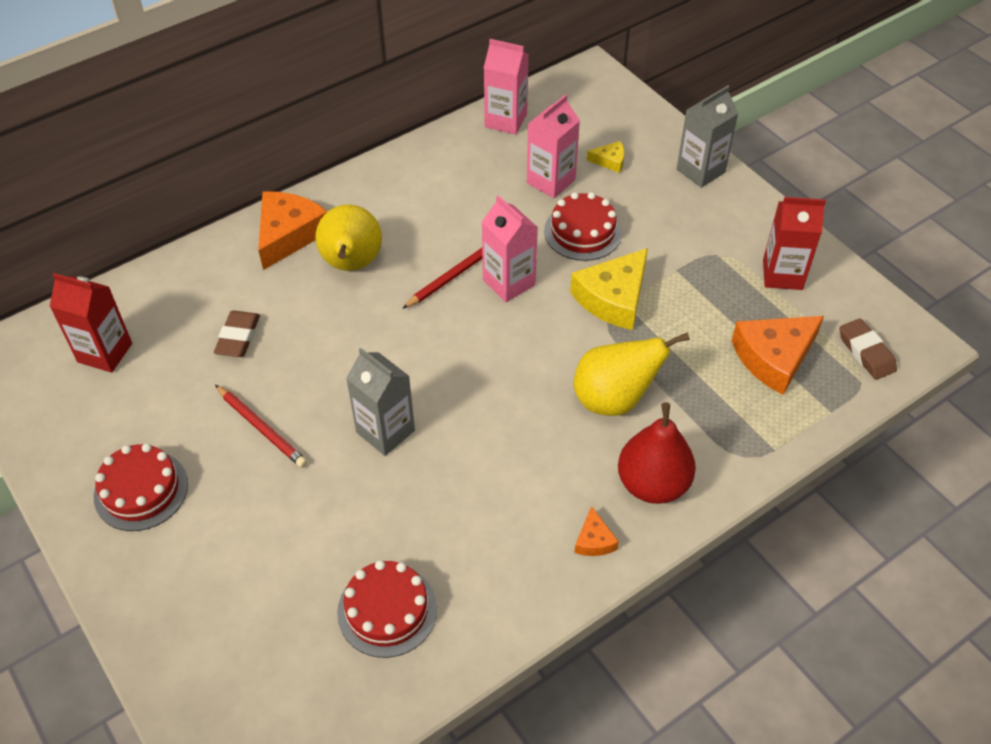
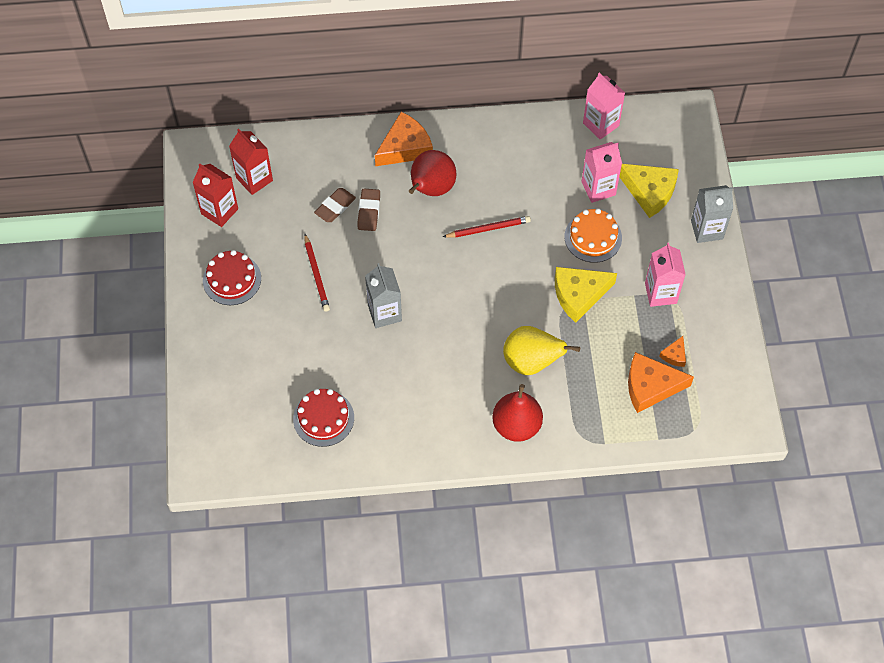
camera: 30 degrees right, 10 degrees up
(351, 264) = (431, 189): yellow pear -> red pear
(509, 282) = (520, 251): pink carton -> pink carton (660, 293)
(582, 232) = (593, 237): red cake -> orange cake
(594, 540) = (460, 440): orange cheese -> orange cheese (674, 355)
(610, 161) = (649, 192): yellow cheese -> yellow cheese, size x2.08
(782, 275) = (701, 333): red carton -> red carton (219, 211)
(866, 352) = (712, 413): brown eraser -> brown eraser (369, 212)

